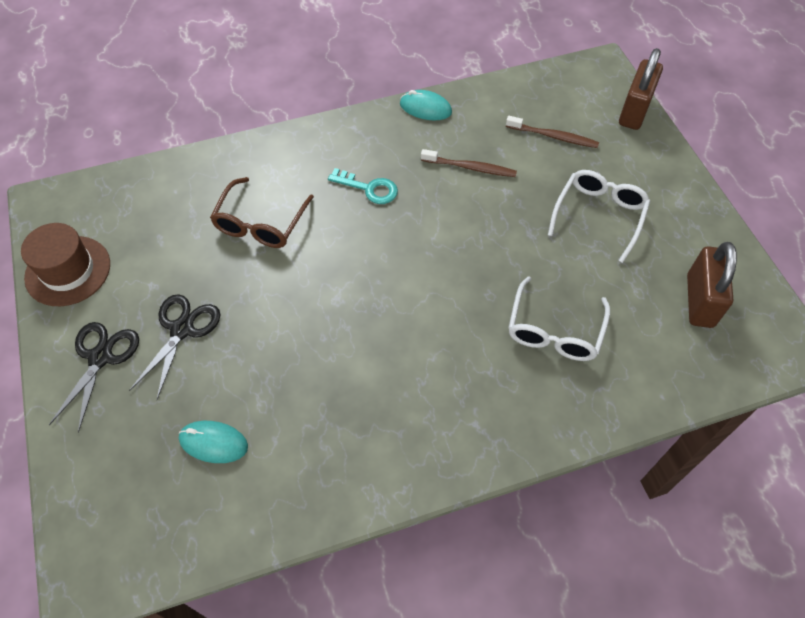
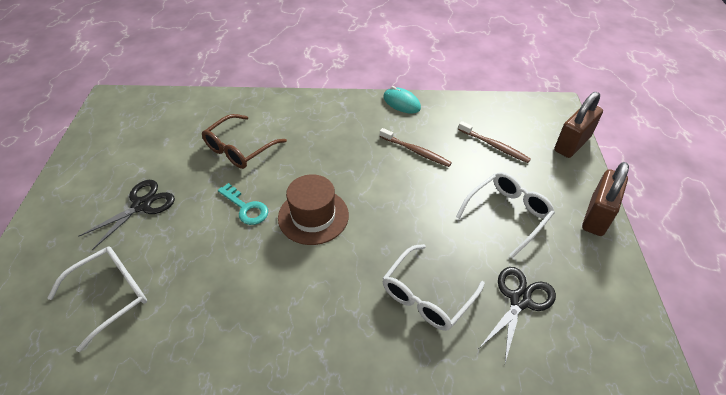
camera: 20 degrees right, 10 degrees down
(68, 271) = (94, 145): brown hat -> brown hat (313, 216)
(101, 357) = (76, 207): black scissors -> black scissors (520, 300)
(213, 443) = (111, 295): turquoise mouse -> white glasses
(369, 188) = (330, 146): turquoise key -> turquoise key (246, 208)
(699, 301) = (573, 312): brown padlock -> brown padlock (596, 216)

